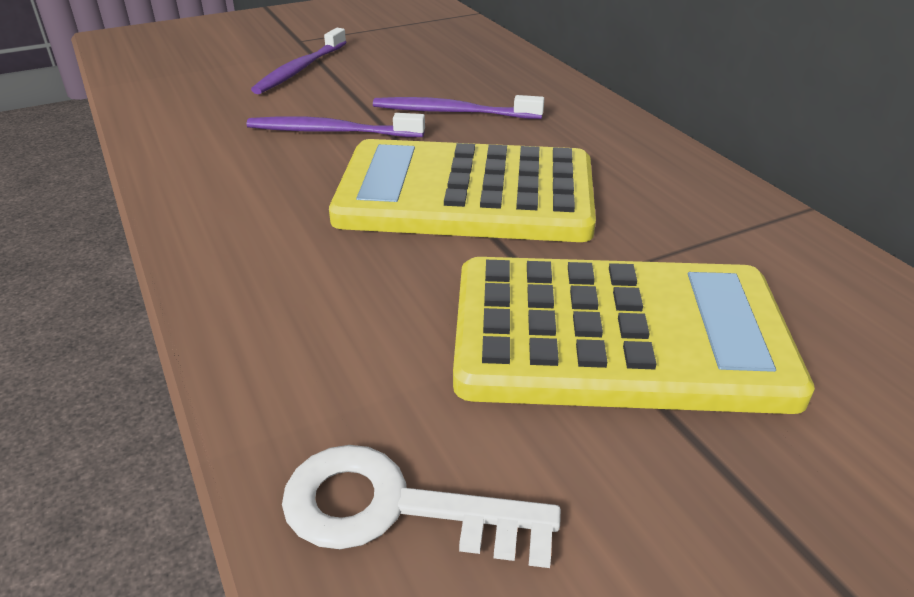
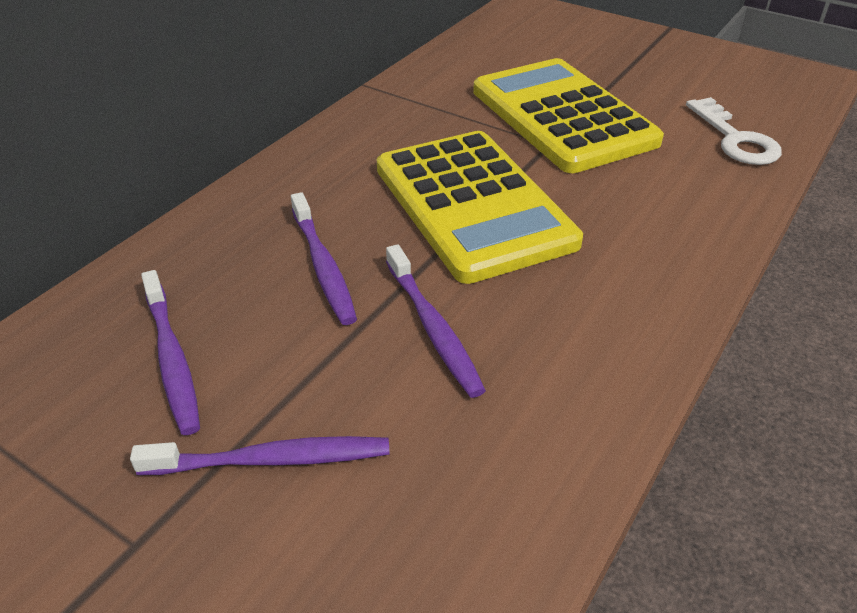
camera: 120 degrees left, 5 degrees up
(415, 59) = (172, 359): none -> purple toothbrush

